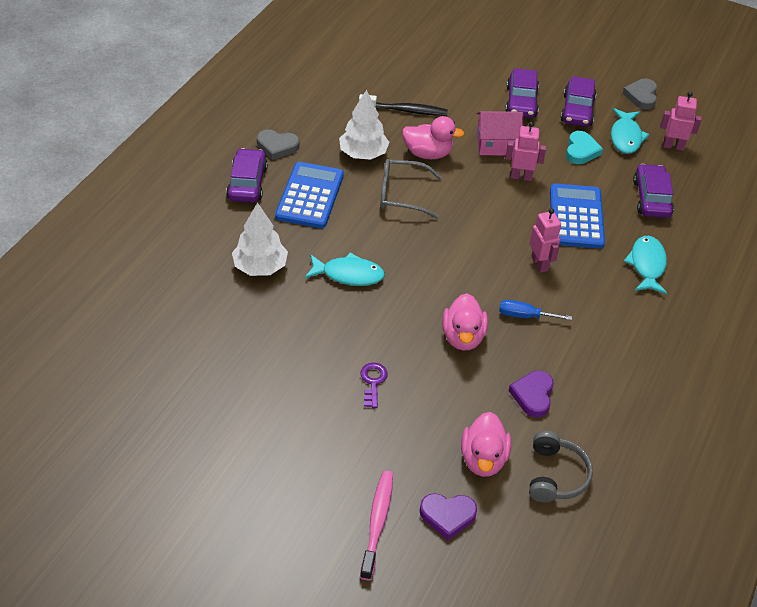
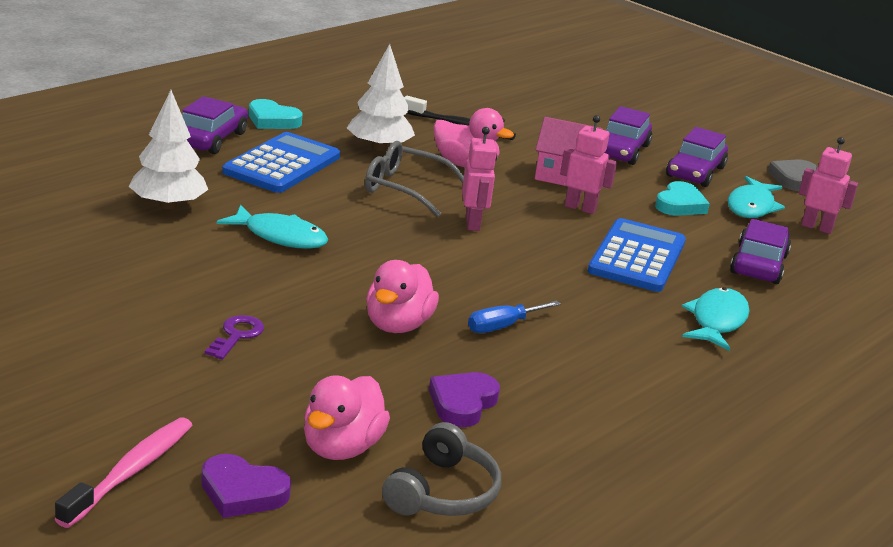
camera: 15 degrees right, 20 degrees down
(277, 146) = (272, 120): grey heart -> turquoise heart
(524, 316) = (502, 326): blue screwdriver -> blue screwdriver turned 60 degrees counterclockwise
(540, 264) = (557, 285): pink robot -> pink robot (473, 223)

